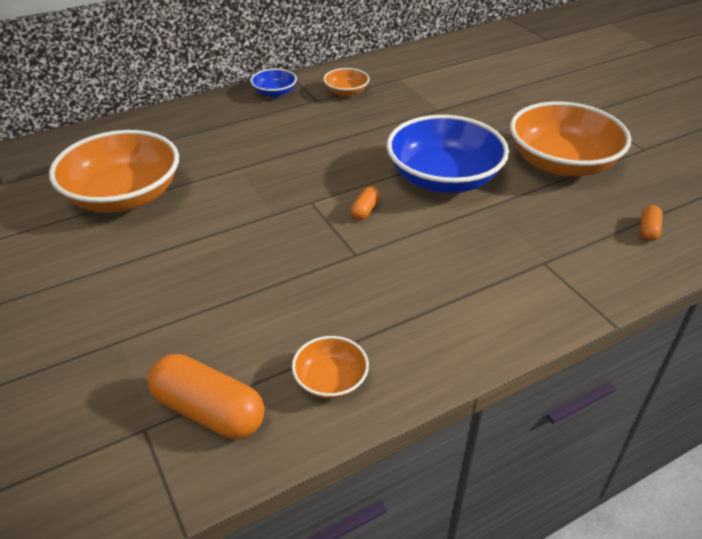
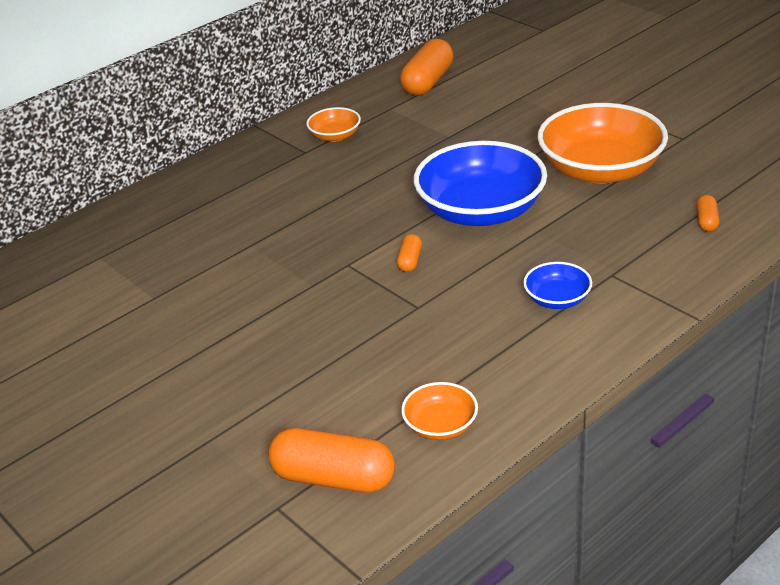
camera: 10 degrees left, 5 degrees down
(124, 196) = (135, 300): orange bowl -> none
(274, 92) = (251, 152): blue bowl -> blue bowl (557, 299)
(438, 63) = (428, 82): none -> orange capsule

